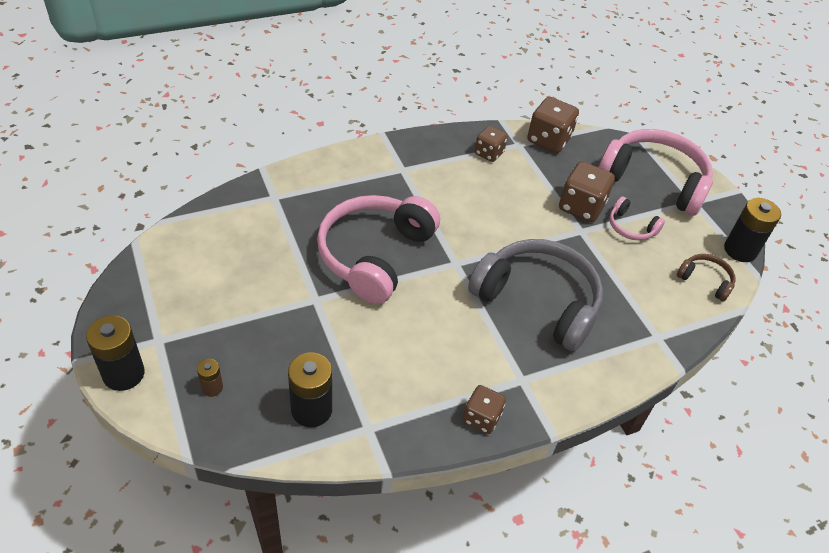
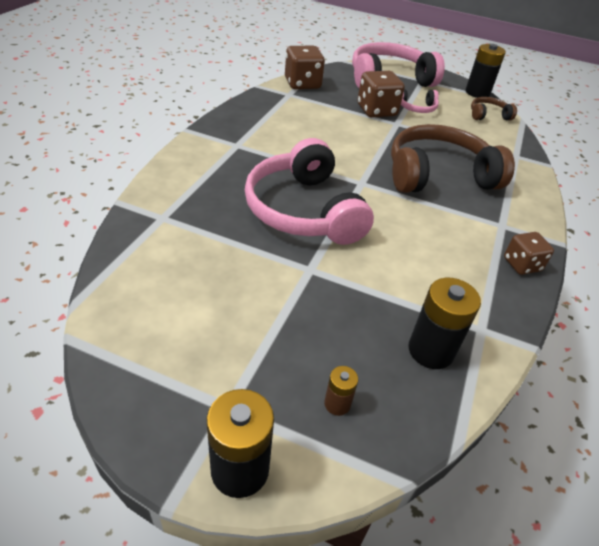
camera: 45 degrees left, 5 degrees down
(489, 153) = (279, 107): brown dice -> none
(538, 301) = (438, 175): grey headphones -> brown headphones

